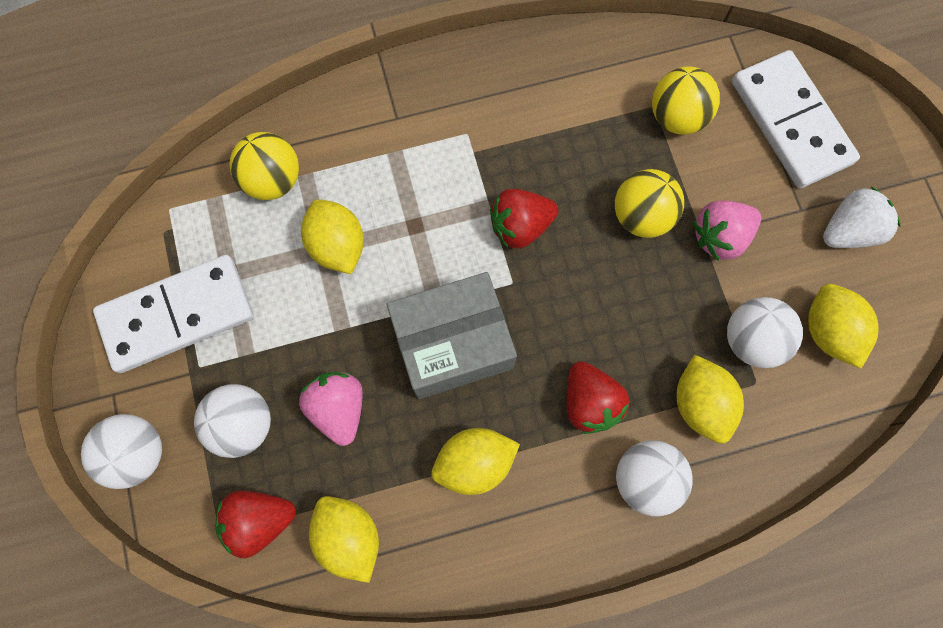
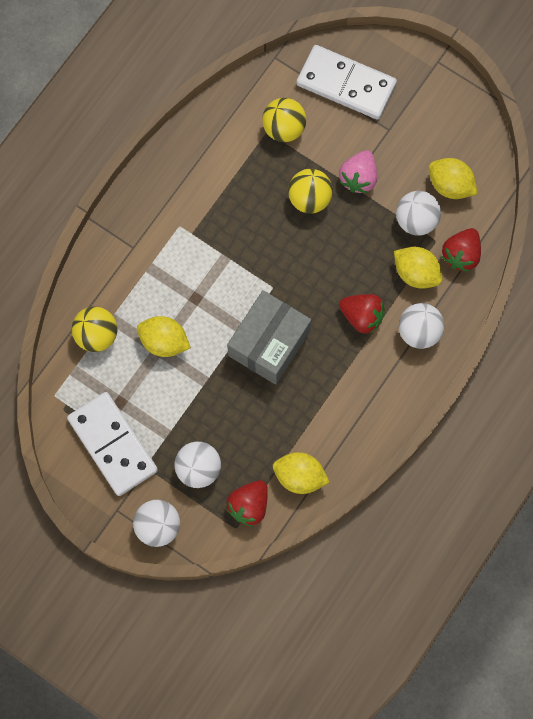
camera: 40 degrees left, 0 degrees up
(177, 315) = (112, 445): white domino -> white domino turned 60 degrees counterclockwise
(338, 408) = (239, 421): pink strawberry -> none
(474, 462) = (330, 392): yellow lemon -> none
(520, 226) = (251, 254): red strawberry -> red strawberry (461, 254)
(848, 231) = (420, 123): white strawberry -> none

